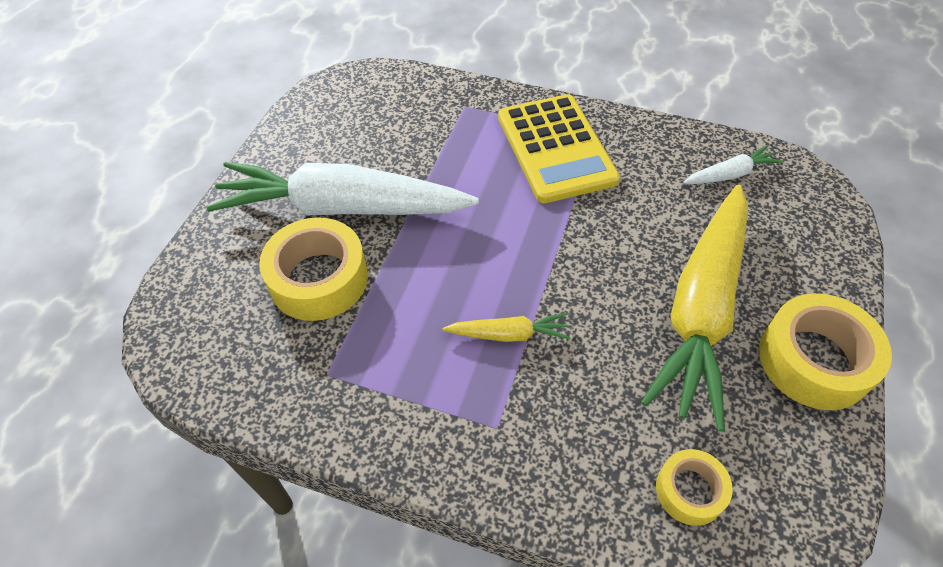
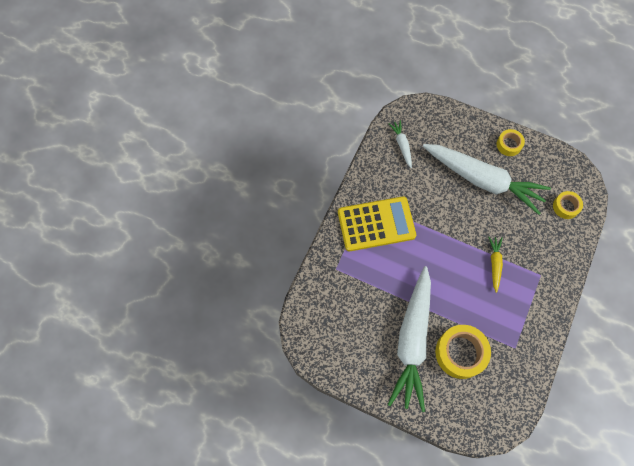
camera: 85 degrees left, 15 degrees up
(701, 309) = (483, 180): yellow carrot -> white carrot
(814, 360) = (509, 145): yellow tape -> yellow tape, size x0.56

